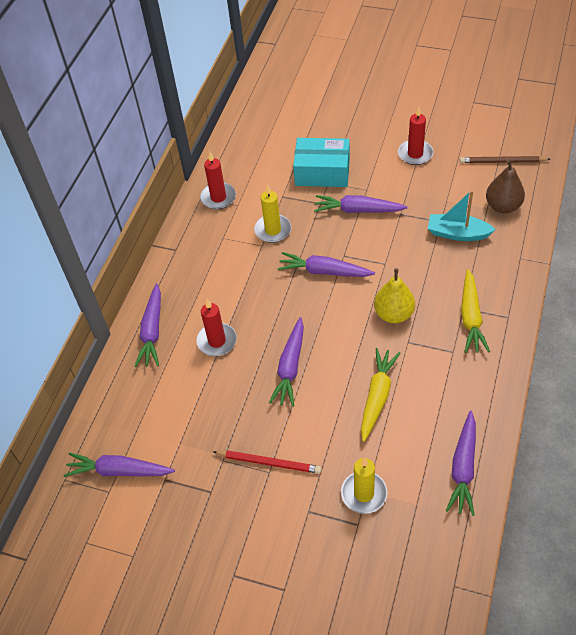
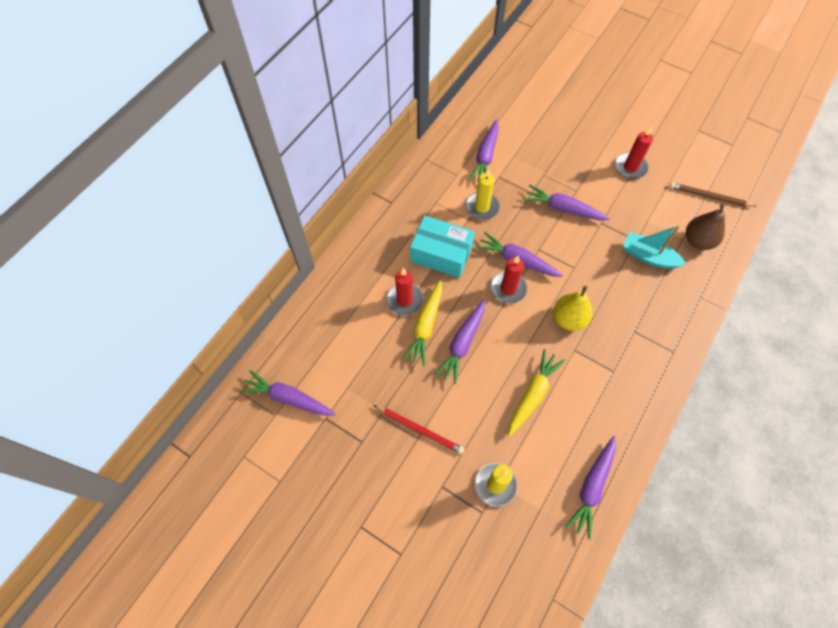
camera: 10 degrees right, 10 degrees up
(152, 331) = (351, 274): purple carrot -> purple carrot (485, 156)
(218, 197) = (442, 163): red candle -> red candle (508, 289)
(322, 172) = (541, 163): turquoise box -> turquoise box (441, 254)
(471, 317) = (638, 342): yellow carrot -> yellow carrot (425, 326)

